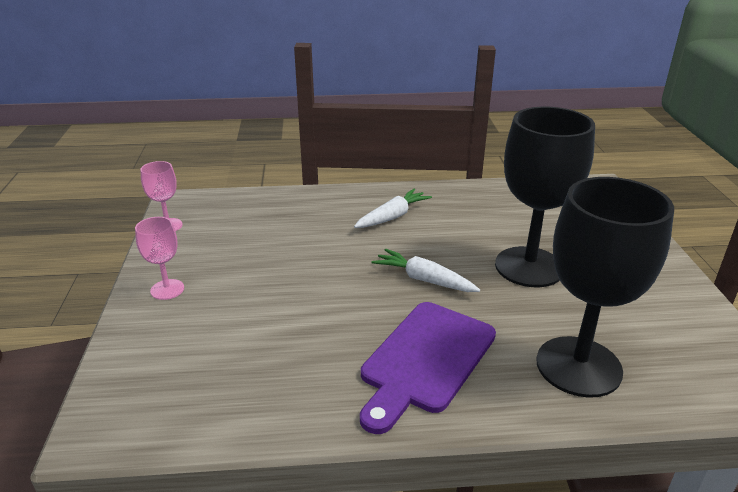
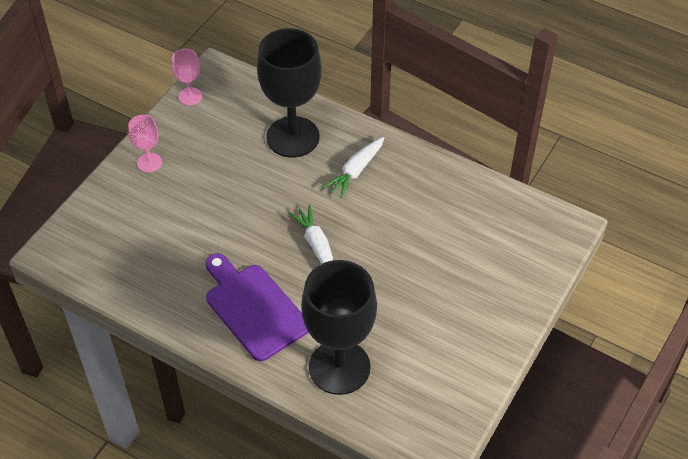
camera: 35 degrees right, 20 degrees up
(392, 217) = (356, 171): white carrot -> white carrot turned 135 degrees clockwise
(425, 360) = (253, 308): purple cutting board -> purple cutting board turned 75 degrees clockwise
(529, 267) = (402, 276): black goblet -> black goblet (293, 137)

